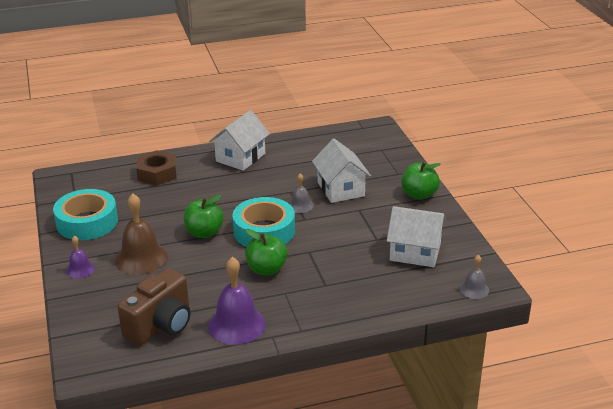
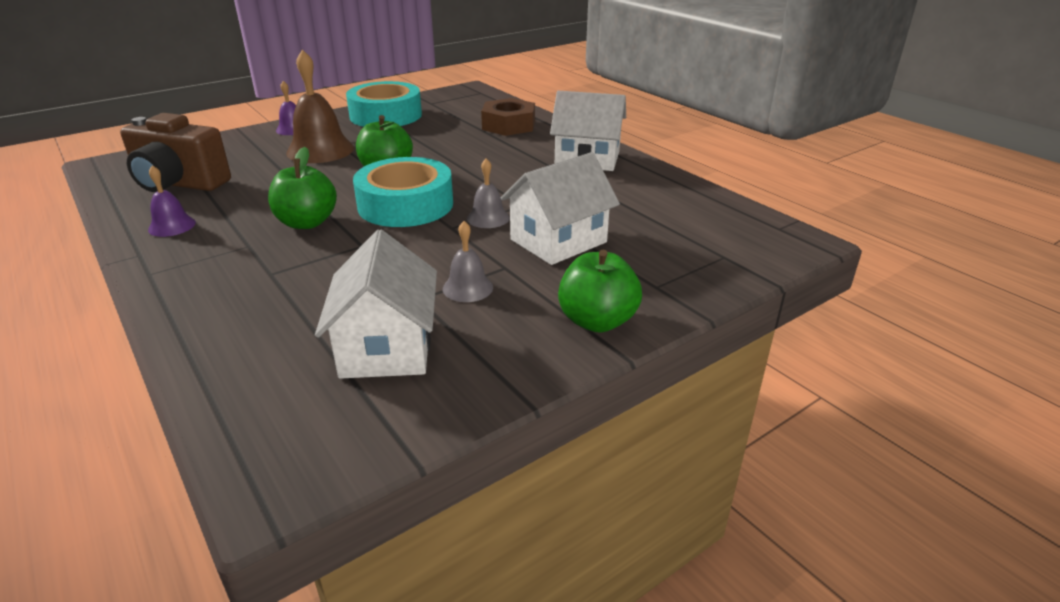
camera: 70 degrees right, 0 degrees up
(236, 325) = (172, 226): purple bell -> purple bell, size x0.53
(474, 289) = (261, 450): grey bell -> grey bell (468, 288)

